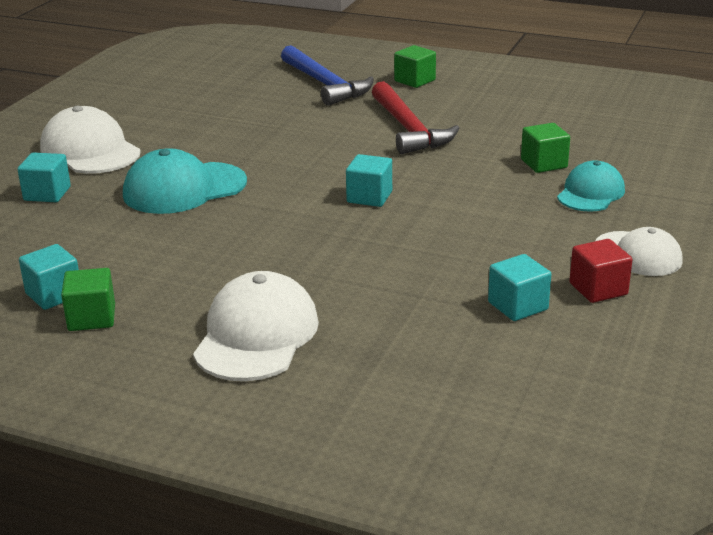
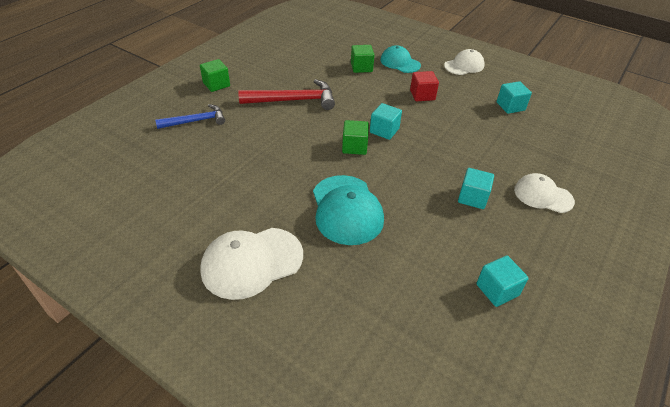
camera: 80 degrees left, 15 degrees up
(47, 194) = (329, 294): turquoise cube -> turquoise cube (472, 198)
(92, 318) = (527, 269): green cube -> green cube (354, 147)
(256, 335) = (543, 195): white cap -> white cap, size x0.65
(325, 85) = (196, 121): blue hammer -> blue hammer, size x0.66
(598, 289) = (495, 82): red cube -> red cube (422, 95)

